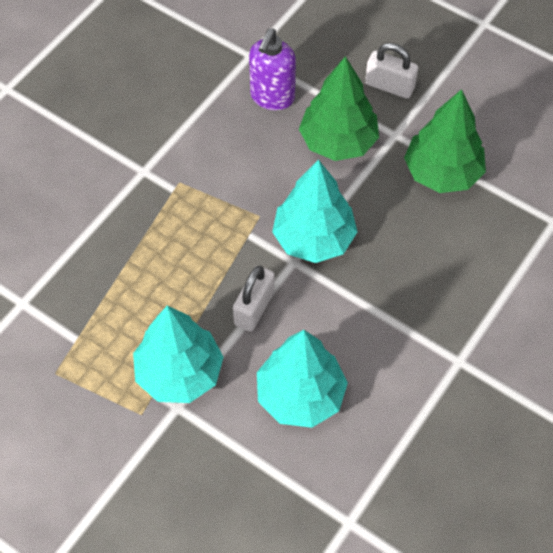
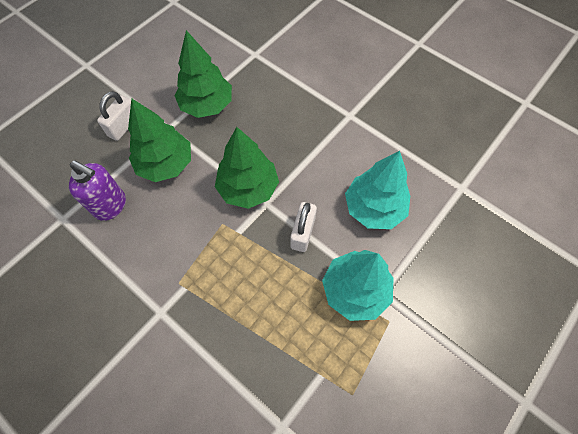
camera: 85 degrees left, 5 degrees up
(254, 308) = (303, 233): white padlock -> white padlock turned 75 degrees clockwise
(314, 238) = (248, 188): turquoise tree -> green tree

